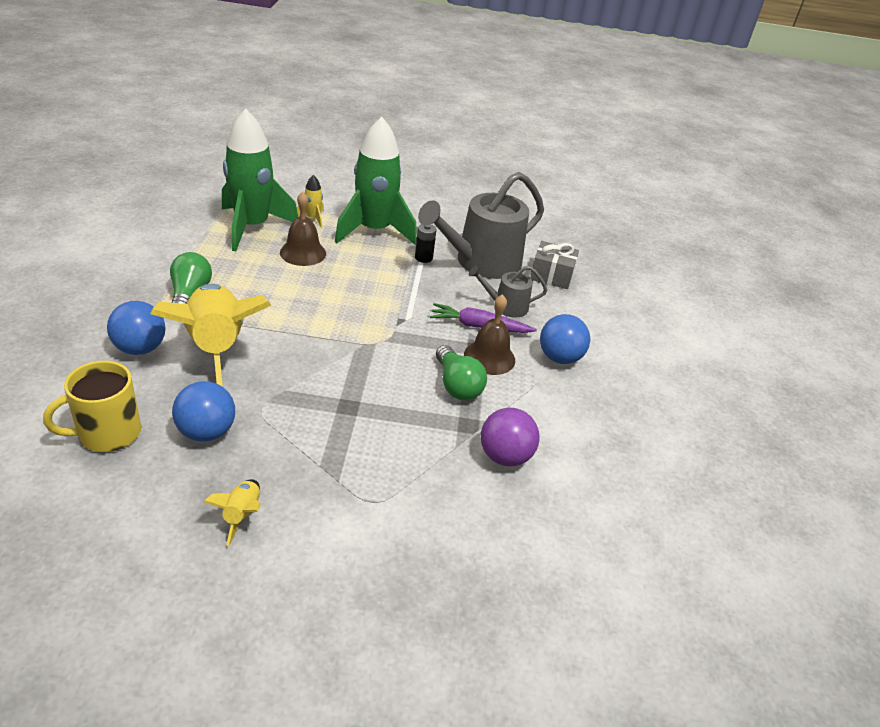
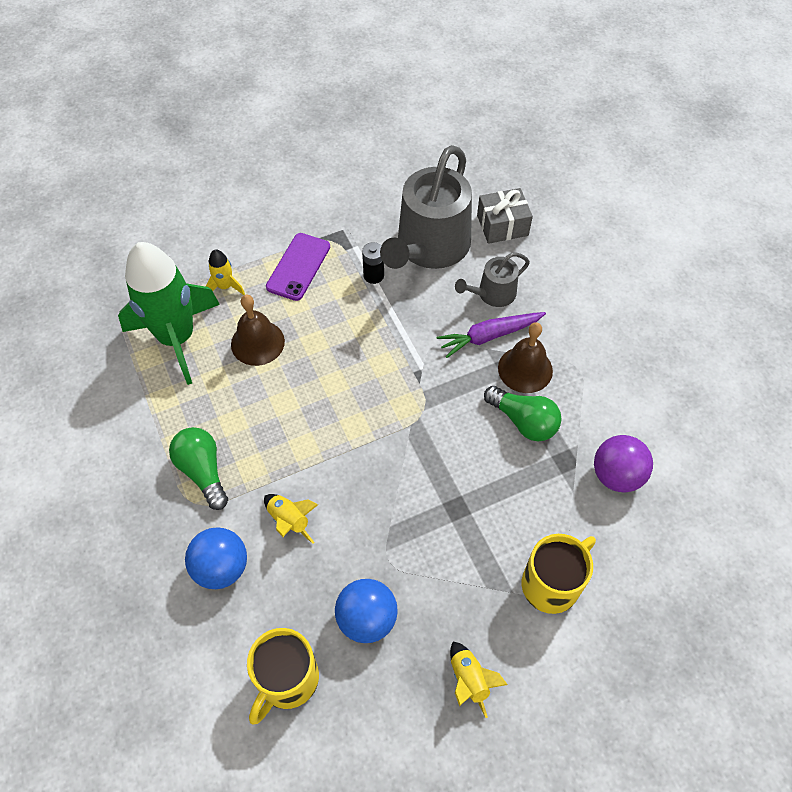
camera: 25 degrees left, 20 degrees up
(216, 349) = (289, 520): yellow rocket -> yellow rocket, size x0.41
(374, 231) = (298, 267): green rocket -> purple phone
(377, 493) = (552, 584): none -> yellow mug
(559, 358) = (581, 331): blue ball -> none

